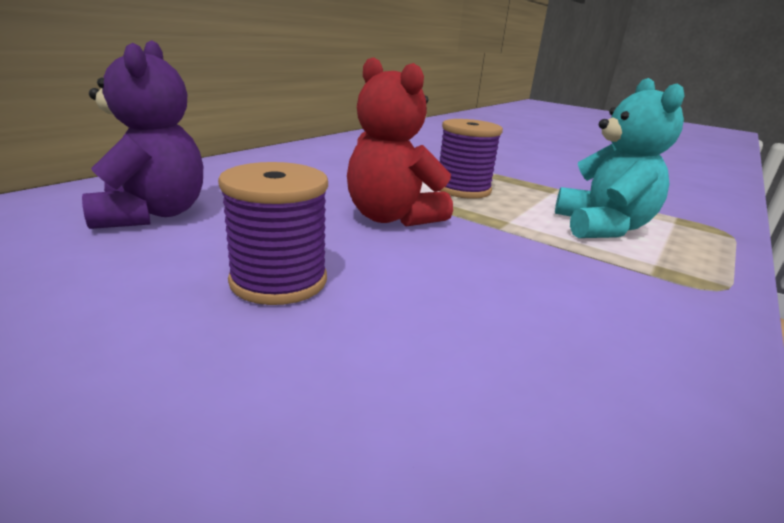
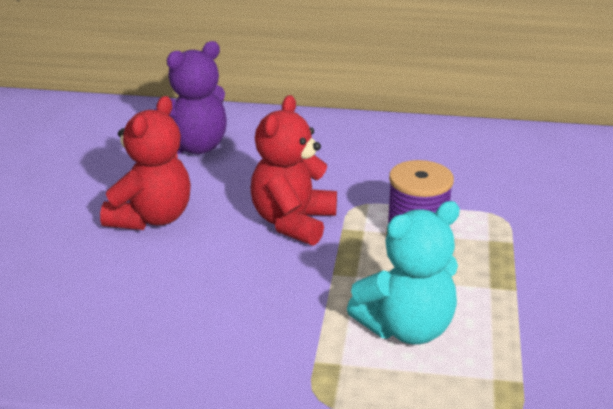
camera: 65 degrees right, 5 degrees up
(278, 280) = (151, 218): purple spool -> red teddy bear

